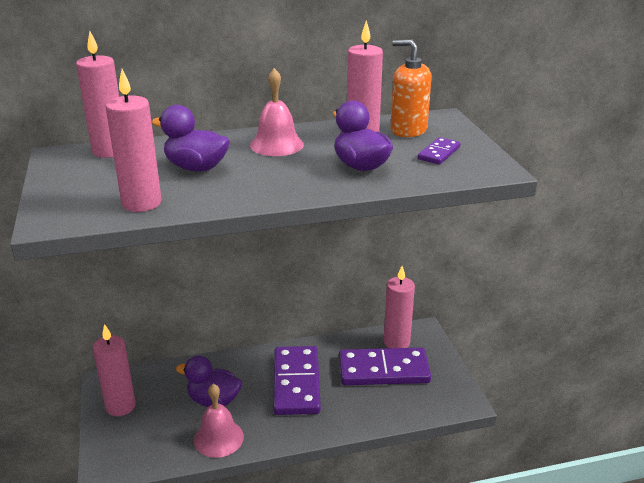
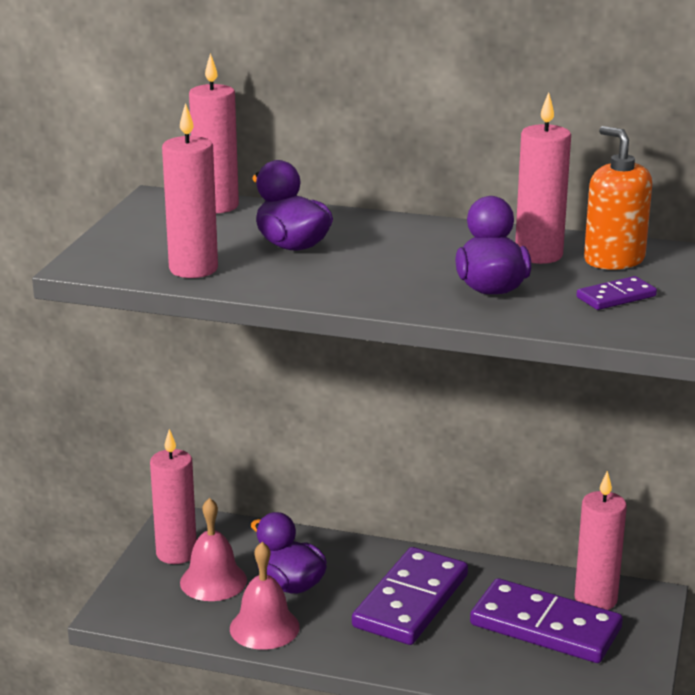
camera: 30 degrees right, 5 degrees down
(276, 144) = (417, 240): pink bell -> pink bell (213, 581)

